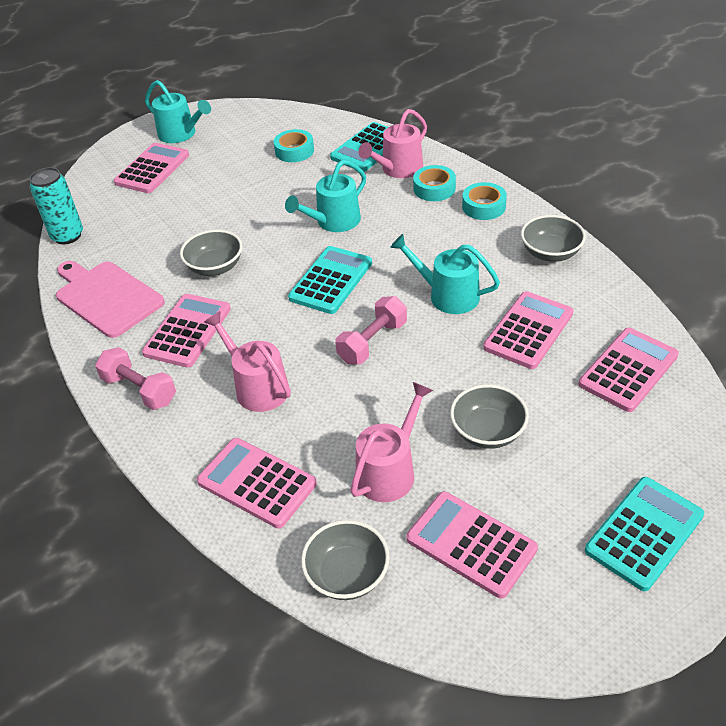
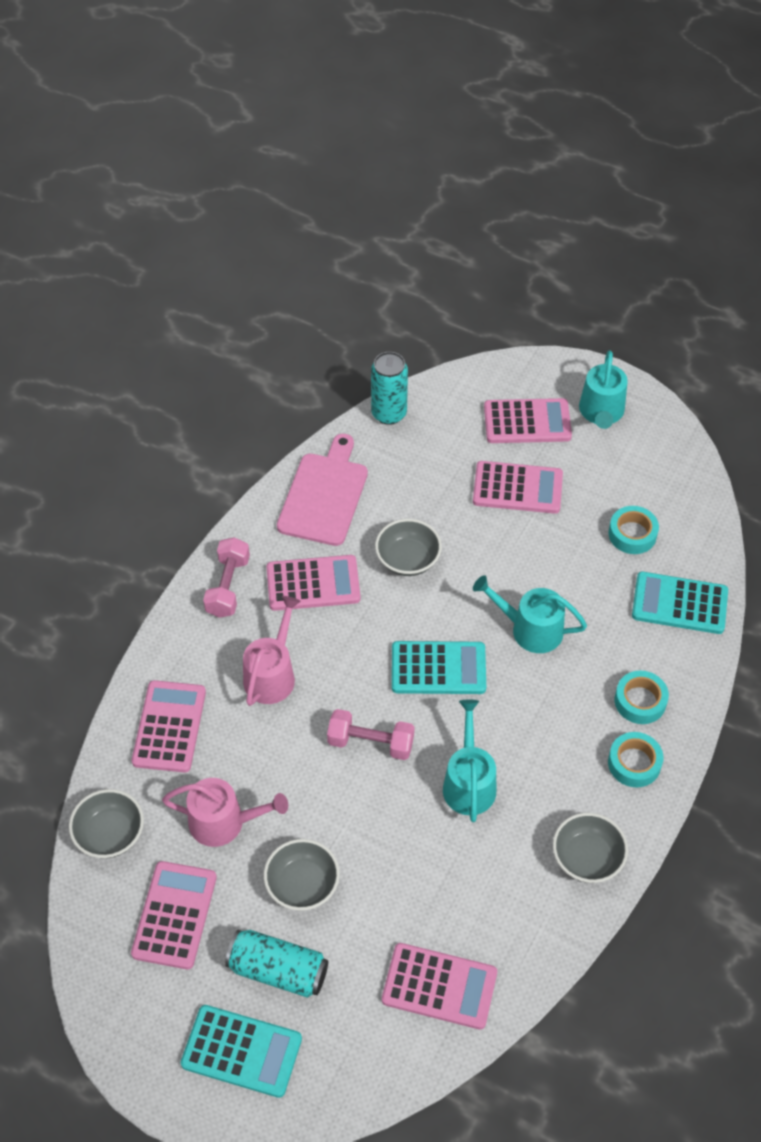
camera: 60 degrees right, 10 degrees up
(398, 169) = (656, 651): pink watering can -> none
(528, 330) = (453, 876): pink calculator -> pink calculator (517, 488)
(568, 477) = (278, 970): none -> turquoise can

